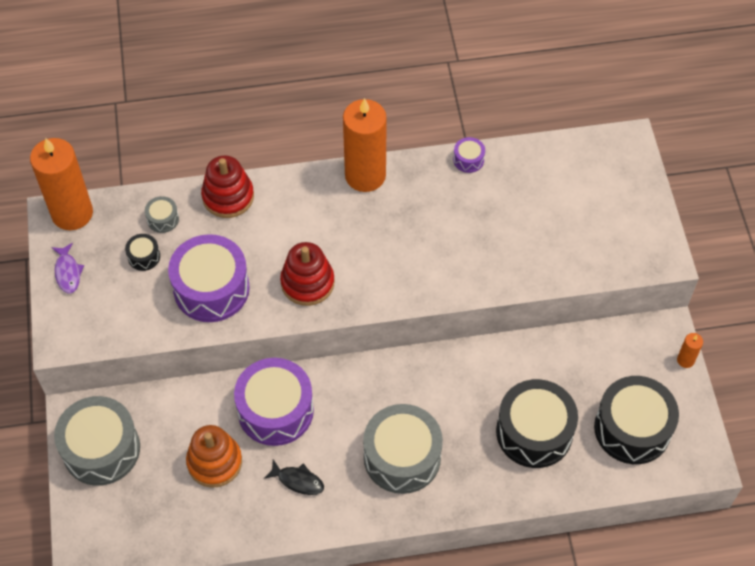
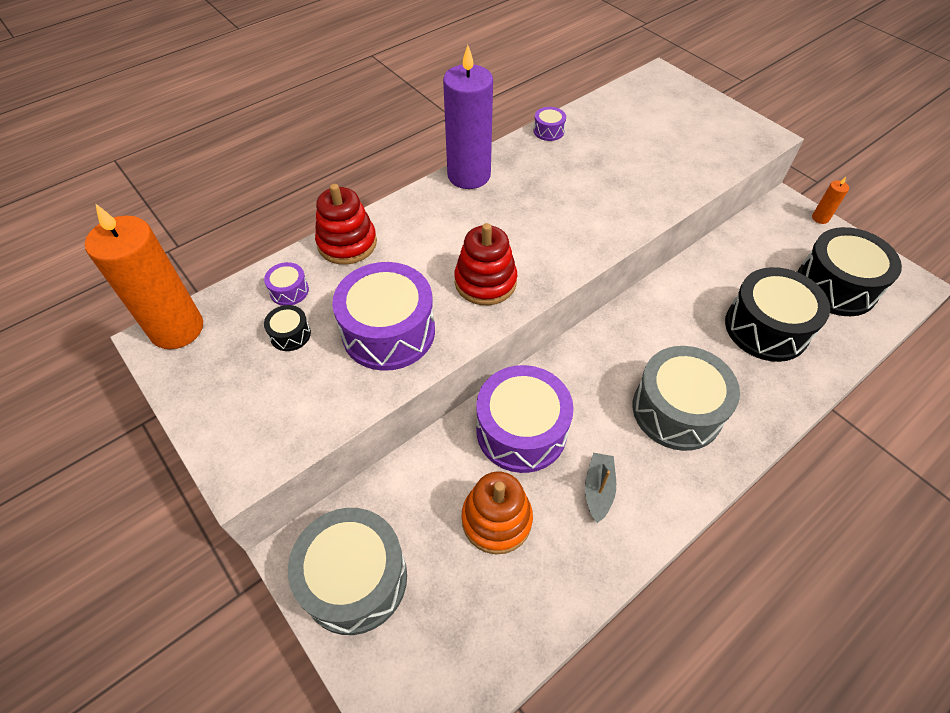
camera: 30 degrees left, 5 degrees down
(68, 272) = (205, 391): purple fish -> none
(163, 219) = (289, 291): grey drum -> purple drum
(298, 480) = (598, 490): black fish -> grey boat
(365, 175) = (469, 175): orange candle -> purple candle

